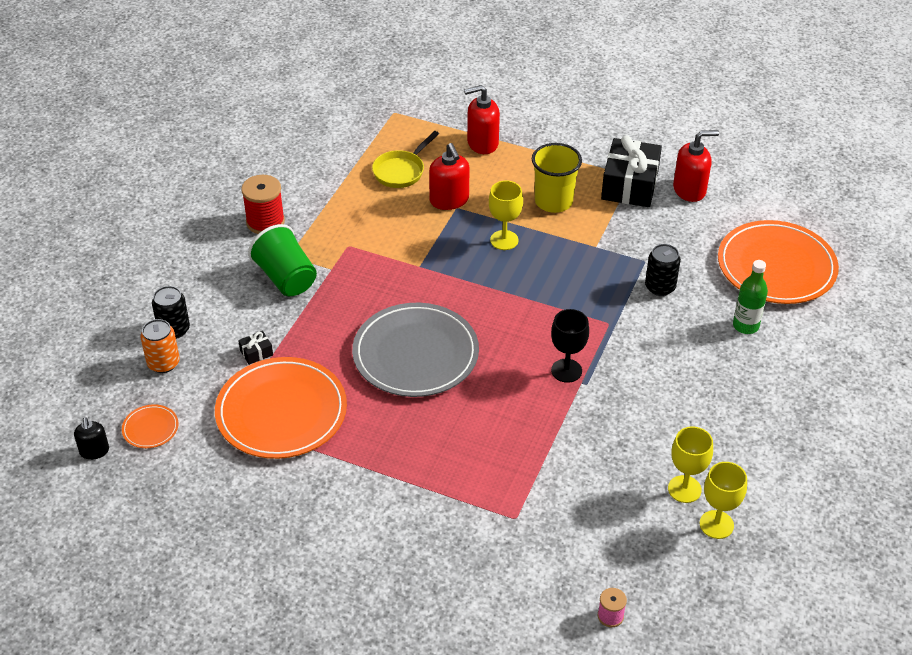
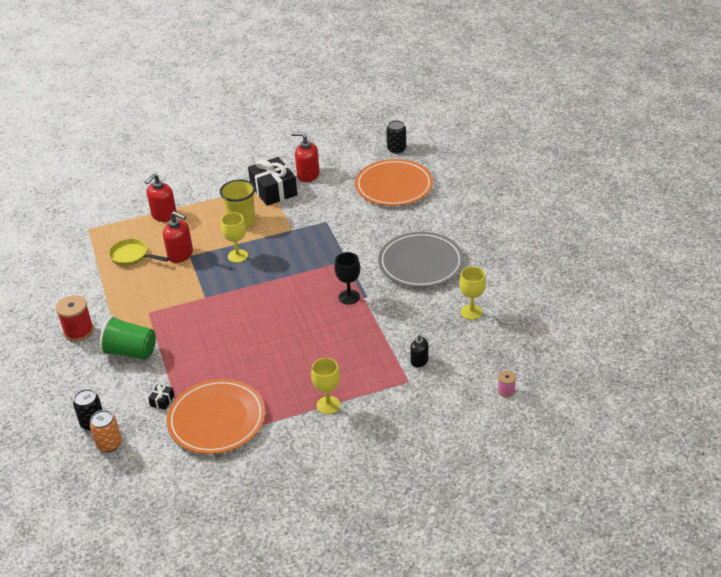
camera: 40 degrees left, 5 degrees down
(94, 451) = (125, 518): black soap dispenser -> black soap dispenser (419, 361)
(150, 428) = (146, 482): orange plate -> none
(401, 171) = (132, 256): yellow pan -> yellow pan turned 120 degrees clockwise
(415, 354) = (258, 341): grey plate -> grey plate (420, 263)
(660, 287) = (348, 229): black can -> black can (396, 149)
(689, 190) = (308, 175): red soap dispenser -> red soap dispenser turned 105 degrees counterclockwise
(716, 524) = (504, 317): yellow goblet -> yellow goblet (328, 405)
(745, 326) = (411, 221): green bottle -> none

